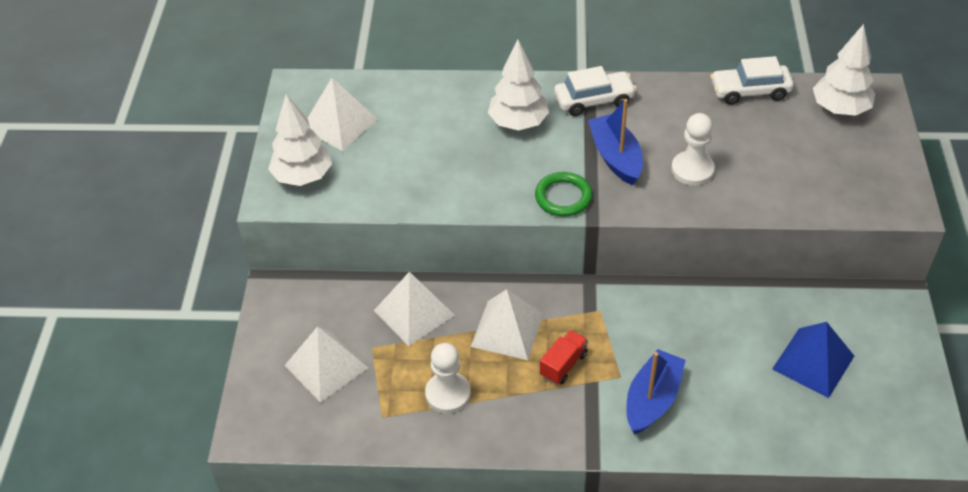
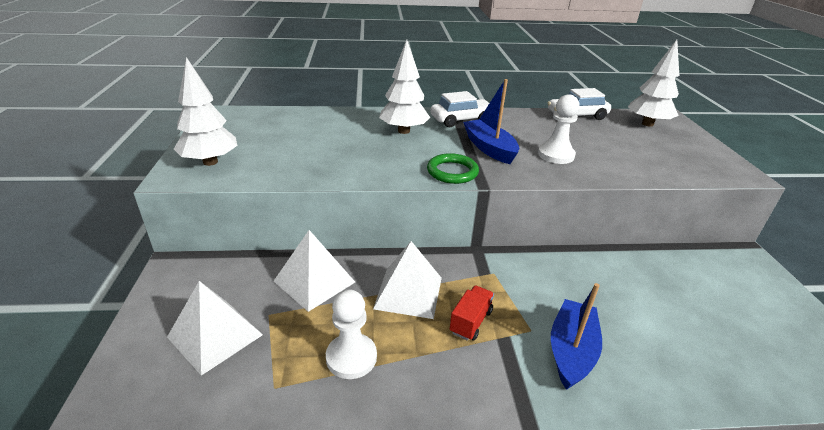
camera: 10 degrees left, 15 degrees down
(339, 124) = (251, 132): white pyramid -> none
(813, 362) = (707, 308): blue pyramid -> none

